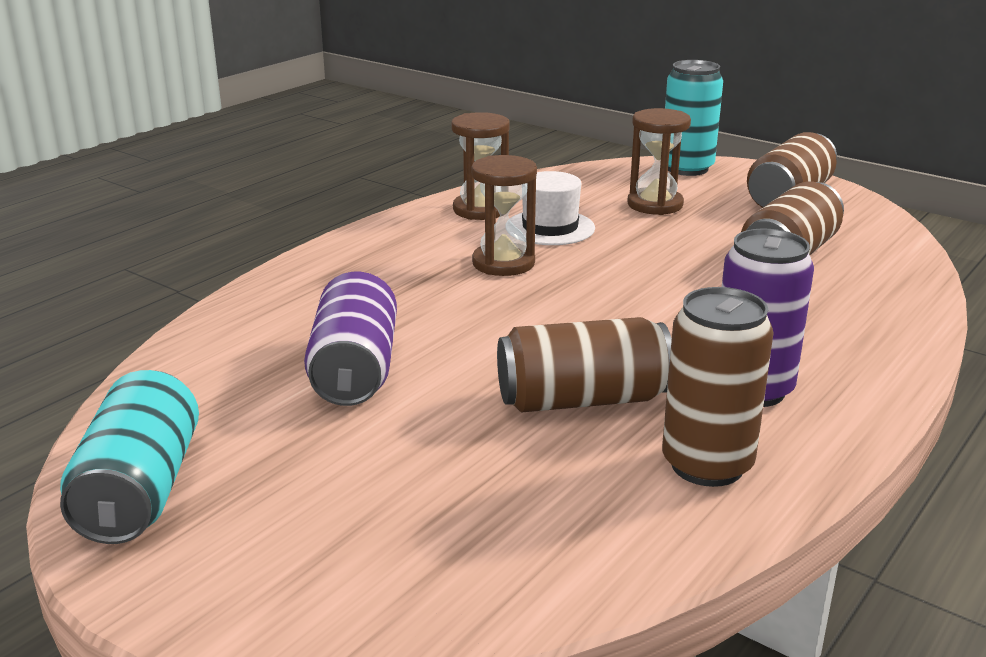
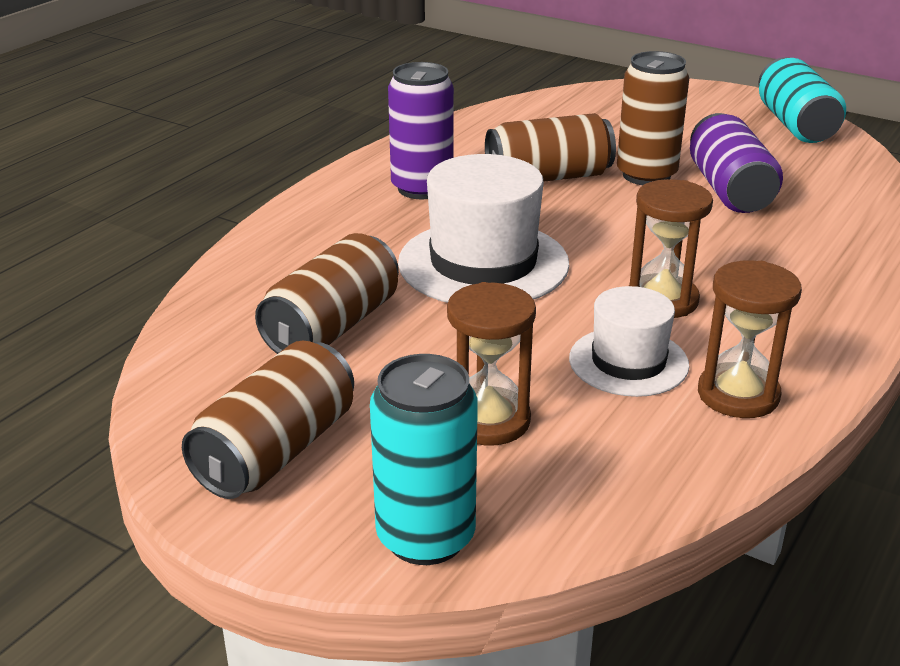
camera: 175 degrees right, 5 degrees up
(664, 298) = (483, 263): none -> white hat
(707, 465) = (464, 147): brown can -> brown can (646, 175)

